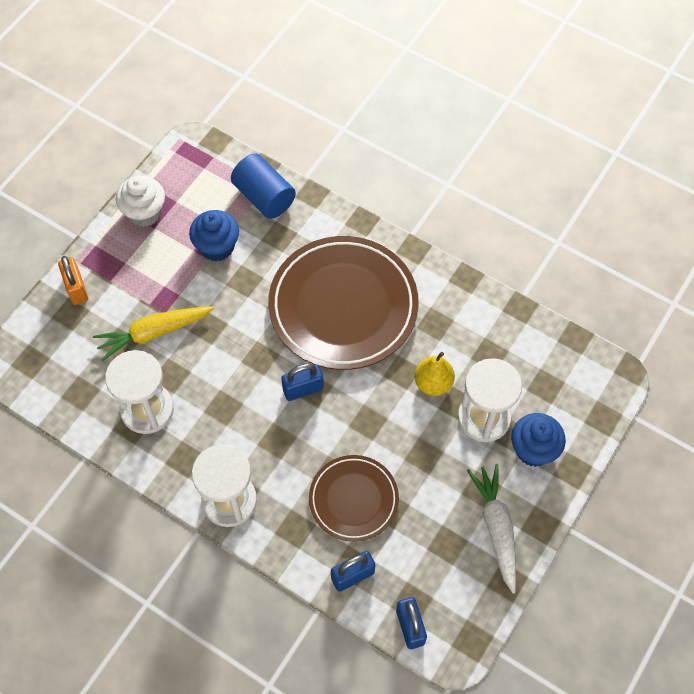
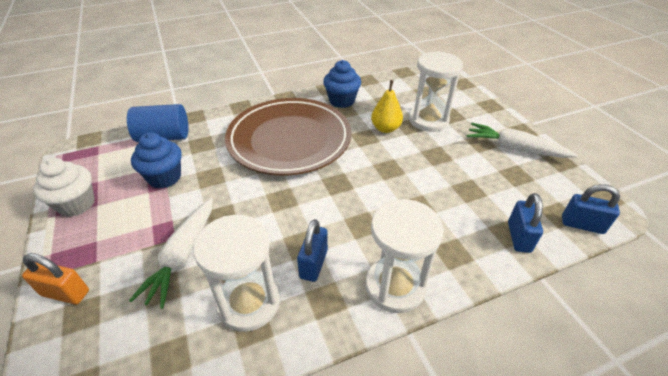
camera: 55 degrees left, 20 degrees down
(153, 333) = (182, 256): yellow carrot -> white carrot
(303, 389) = (332, 188): blue padlock -> blue padlock (313, 264)
(353, 499) = (448, 205): brown plate -> none
(533, 449) = (466, 112): blue cupcake -> blue cupcake (342, 101)

